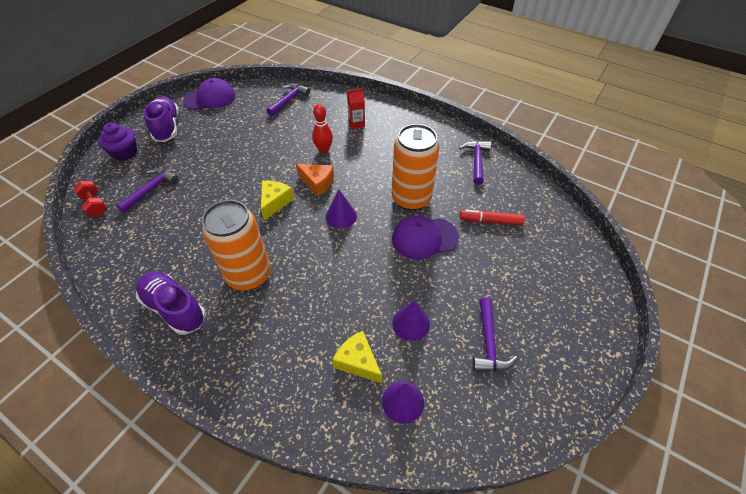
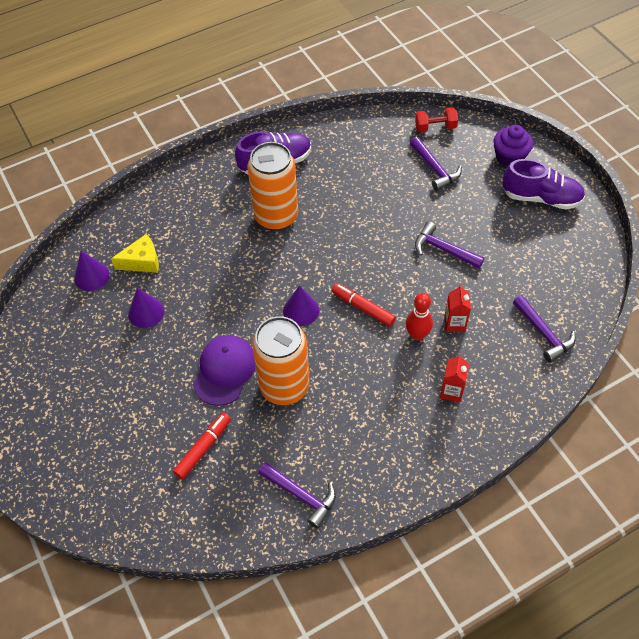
camera: 120 degrees right, 5 degrees up
(210, 98) = (588, 250): purple cap -> none
(275, 202) = (356, 261): yellow cheese -> none
(304, 136) = (454, 323): none -> red carton
(317, 183) = (363, 308): orange cheese -> red marker
(488, 343) = (87, 360): purple hammer -> purple hammer (443, 249)

